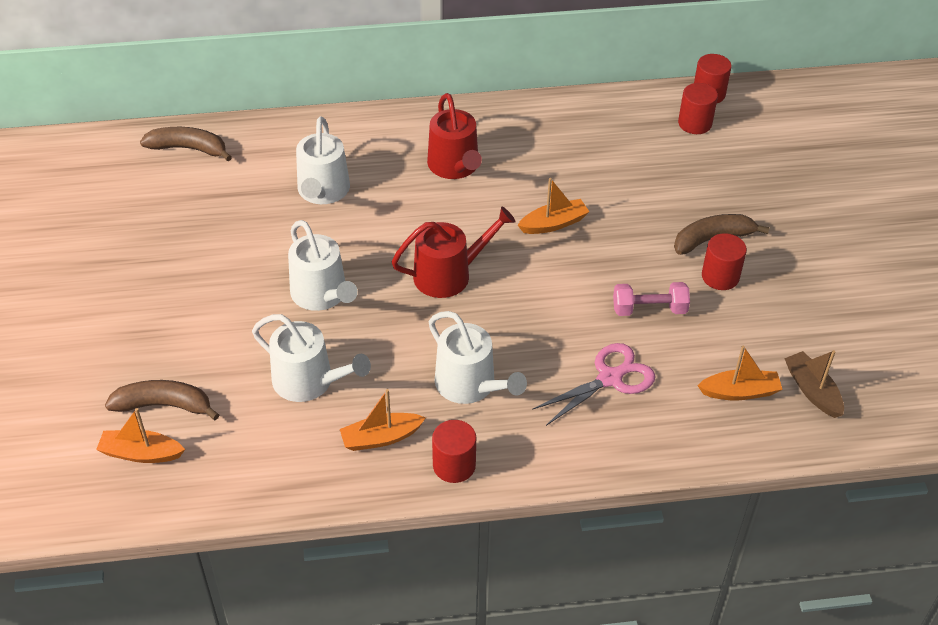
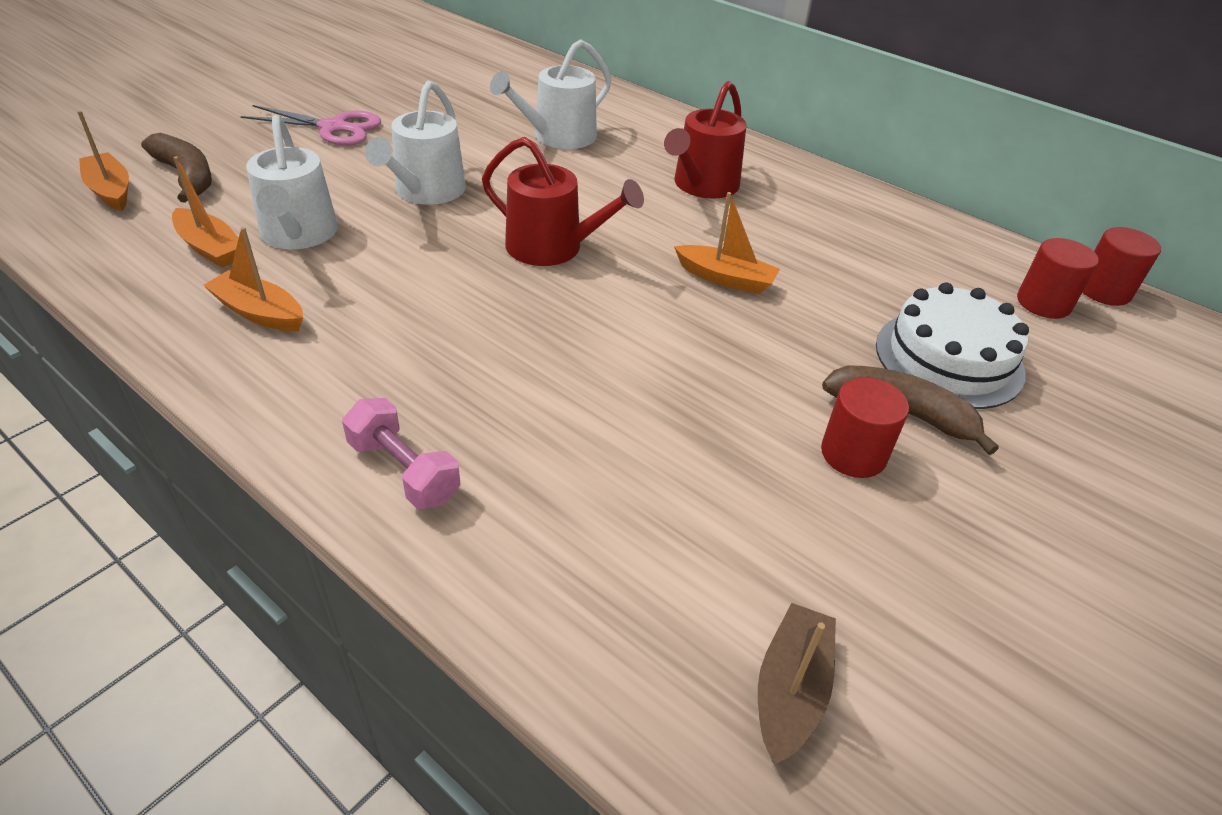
camera: 45 degrees right, 5 degrees down
(188, 148) = (513, 65): brown banana -> none
(454, 465) = (263, 384): red cylinder -> none
(470, 385) = (406, 336): white watering can -> none
(610, 378) = (547, 443): pink scissors -> pink scissors (334, 128)
(649, 309) = (706, 418): pink dumbbell -> pink dumbbell (404, 471)
(696, 192) = (949, 358): none -> white cake
(740, 392) = (678, 594): orange boat -> orange boat (210, 248)

